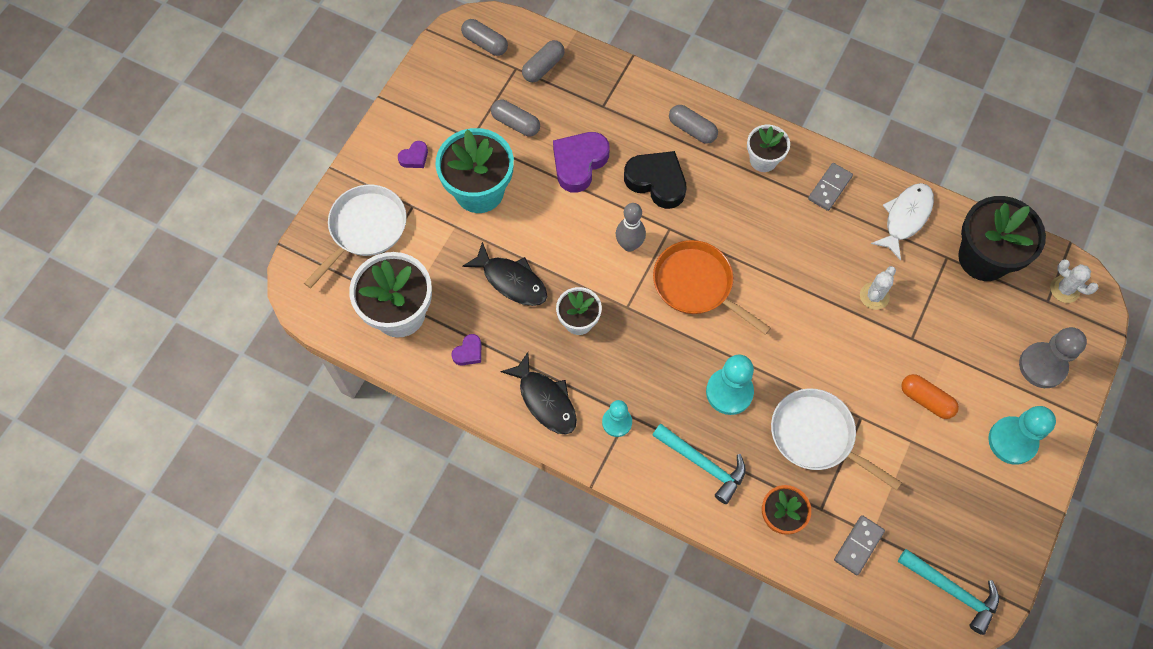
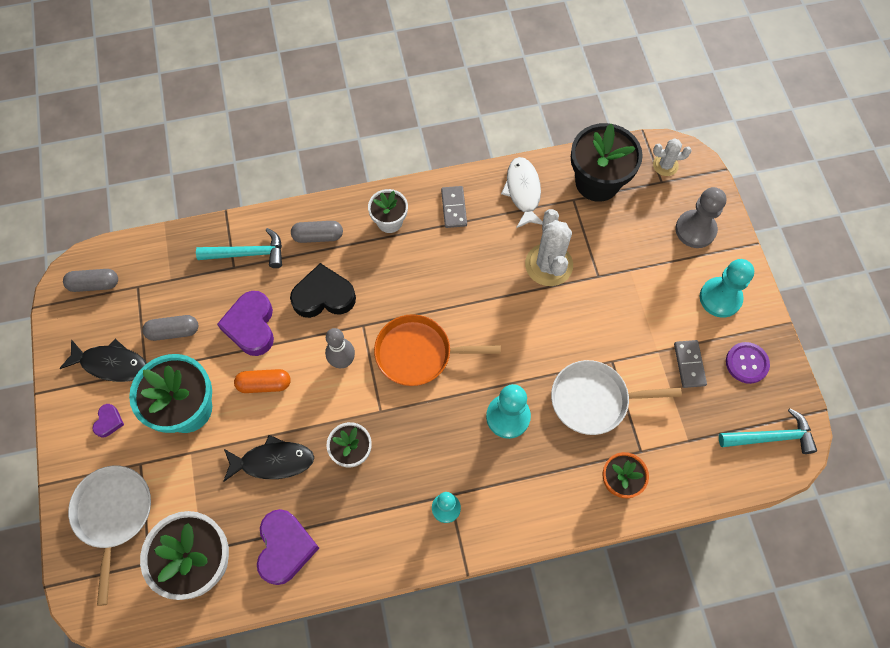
camera: 40 degrees left, 0 degrees up
(468, 352) = (285, 548): purple heart -> purple heart, size x2.04
(543, 67) = (160, 270): grey capsule -> none
(545, 400) = (377, 536): black fish -> black fish (111, 364)
(703, 464) = (534, 487): turquoise hammer -> turquoise hammer (247, 253)
(858, 545) = (686, 457): grey domino -> grey domino (689, 364)
(874, 296) = (548, 265): white cactus -> white cactus, size x1.79
(926, 400) = (643, 313): orange capsule -> orange capsule (264, 384)
(986, 514) = (746, 363): none -> purple button

